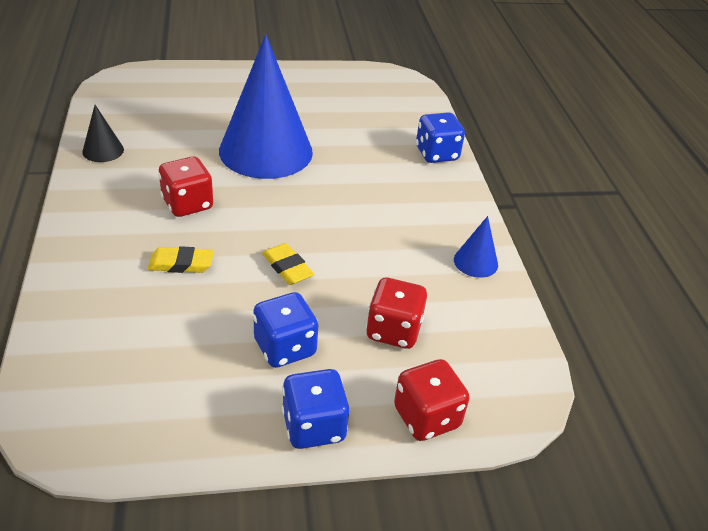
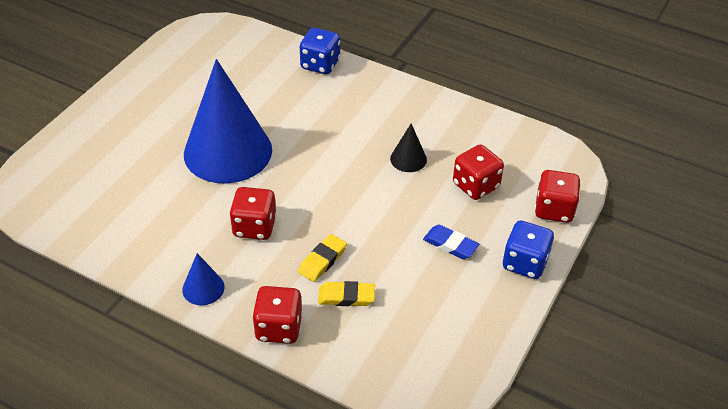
camera: 50 degrees left, 5 degrees up
(71, 272) = (279, 328): none -> red dice
(103, 150) = (130, 249): black cone -> black cone (408, 159)
(285, 348) = (450, 244): blue dice -> blue eraser
(287, 267) = (375, 206): yellow eraser -> yellow eraser (346, 297)
(475, 262) = (446, 113): blue cone -> blue cone (203, 288)

